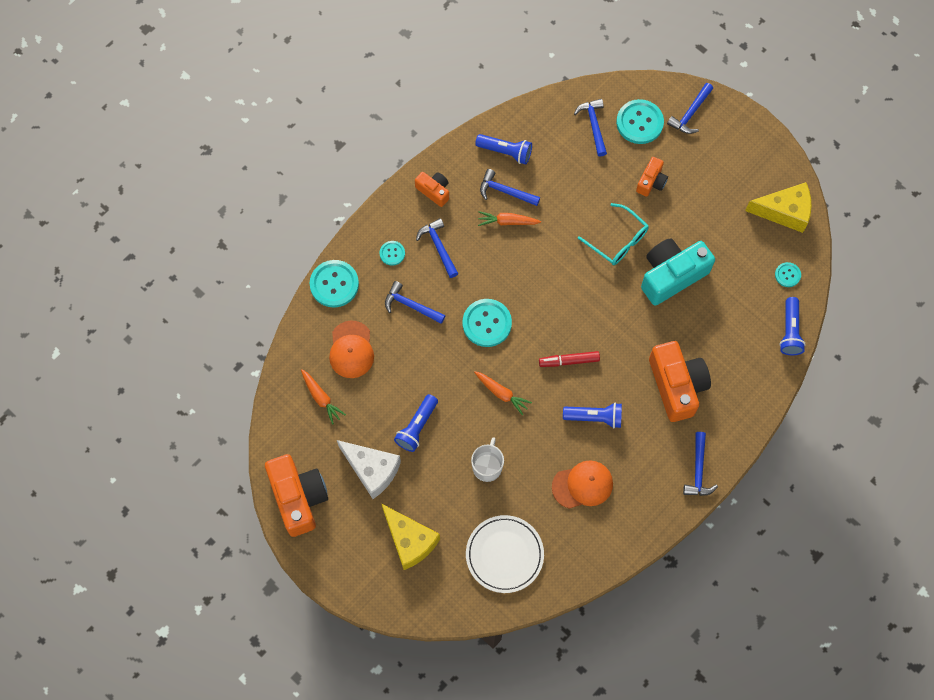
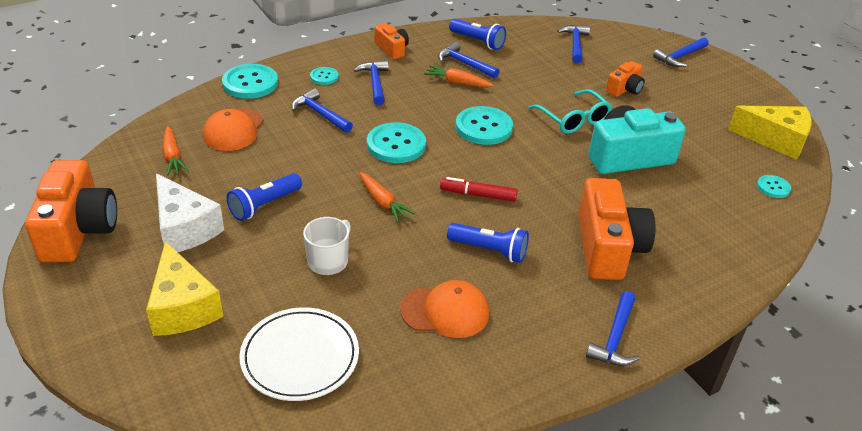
camera: 15 degrees right, 30 degrees down
(639, 122) = (624, 52): turquoise button -> turquoise button (483, 127)
(790, 331) = (770, 234): blue flashlight -> none

